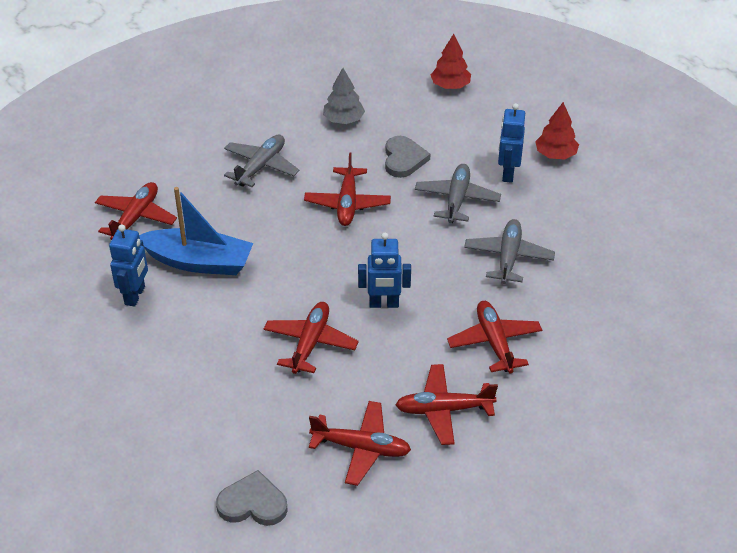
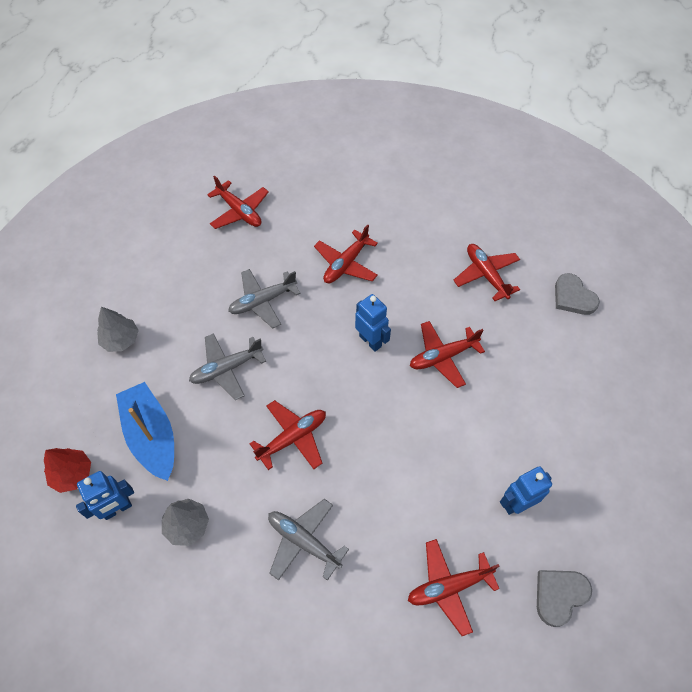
camera: 130 degrees left, 15 degrees up
(199, 262) = (445, 490): blue boat -> blue boat (151, 436)
(261, 166) = (303, 541): grey plane -> grey plane turned 45 degrees clockwise
(403, 159) = (206, 437): grey heart -> grey heart (559, 595)
(443, 410) = (420, 256): red plane -> red plane (239, 211)
(507, 173) = (169, 356): blue robot -> blue robot (117, 509)
(555, 154) = (121, 340): red tree -> grey tree

